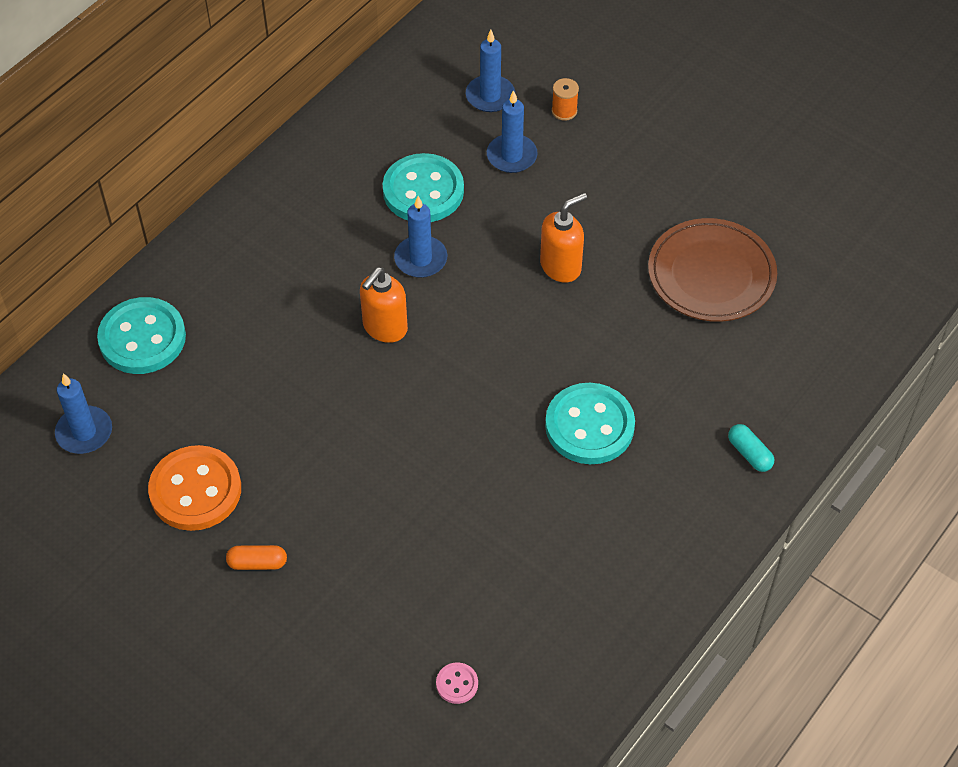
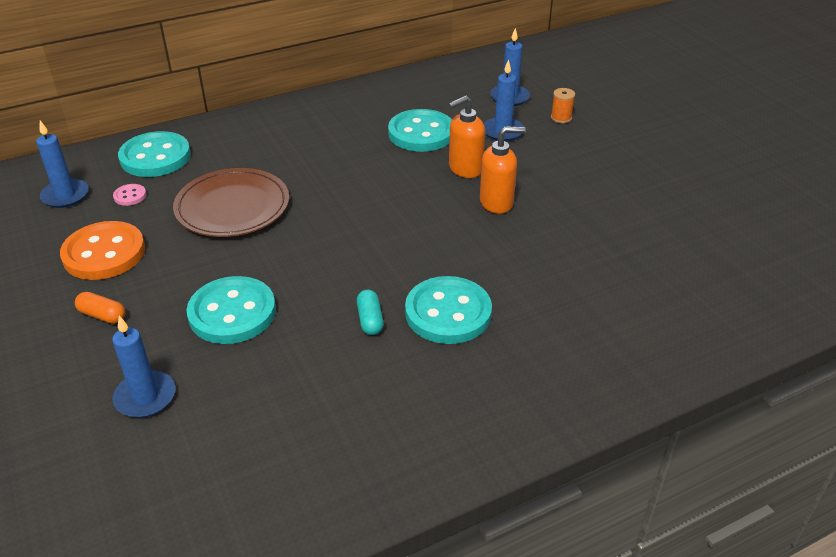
camera: 25 degrees right, 15 degrees down
(384, 327) = (329, 200): orange soap dispenser -> orange soap dispenser (465, 169)
(384, 508) = (232, 313): none -> turquoise button
(421, 259) = (389, 169): blue candle -> blue candle (145, 397)
(457, 684) = (179, 471): pink button -> pink button (130, 196)
(711, 274) = (624, 243): brown plate -> brown plate (232, 207)
(749, 453) = (586, 382): turquoise capsule -> turquoise capsule (370, 320)

